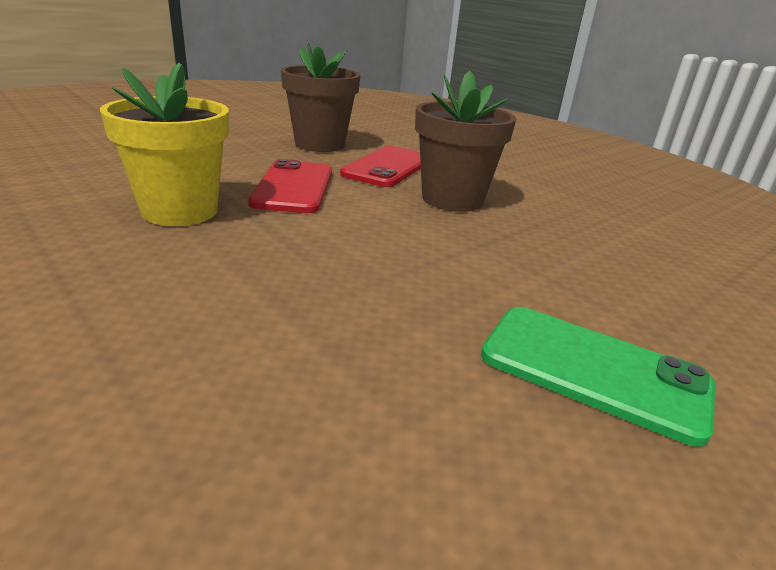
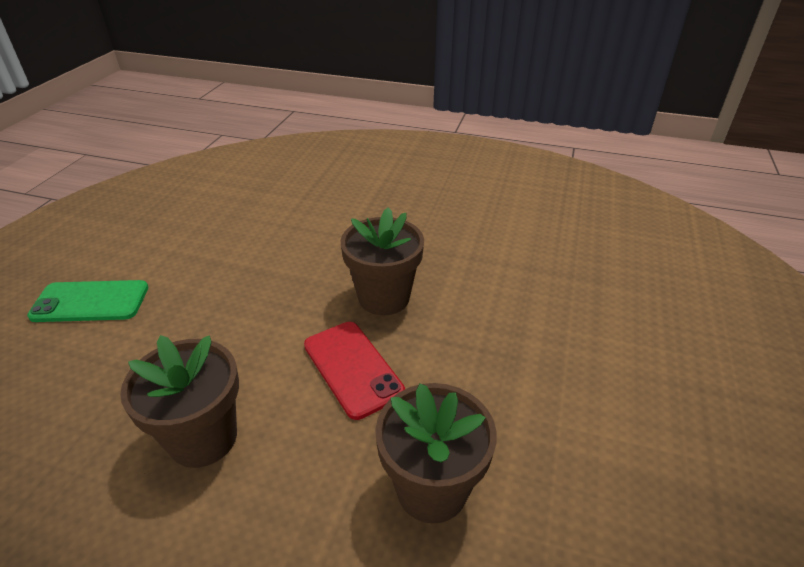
camera: 150 degrees right, 10 degrees up
(180, 211) = (384, 297): yellow flower pot -> brown flower pot
(387, 167) = (307, 475): red phone -> none

